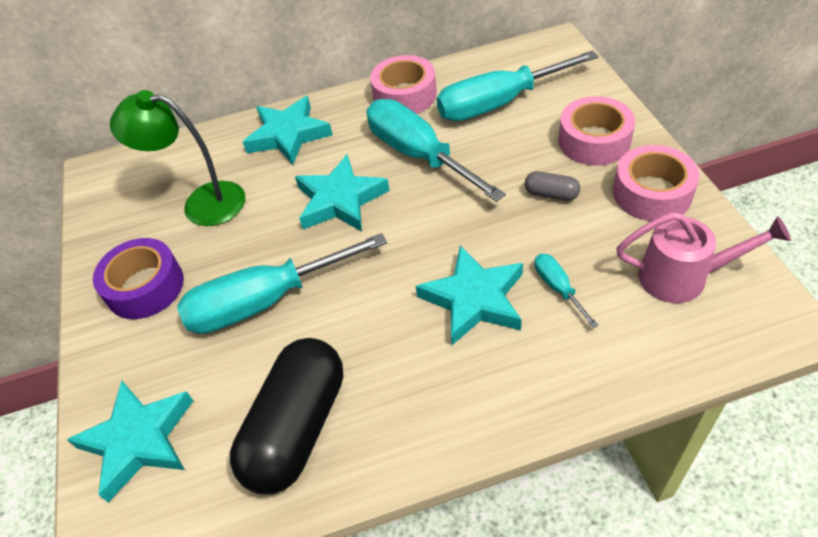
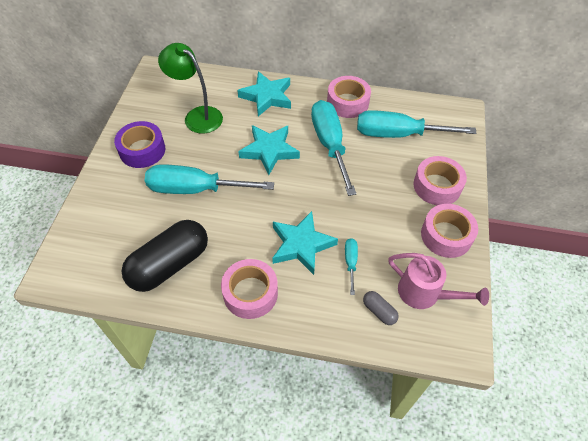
camera: 20 degrees right, 5 degrees up
(139, 440) = (94, 230): turquoise star -> none
(449, 403) = (250, 293): none -> pink tape
(551, 194) = (387, 206): grey capsule -> grey capsule (379, 311)

